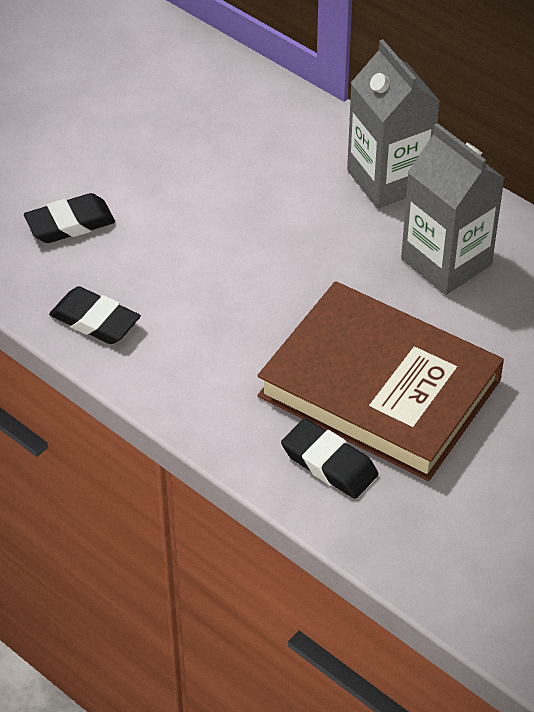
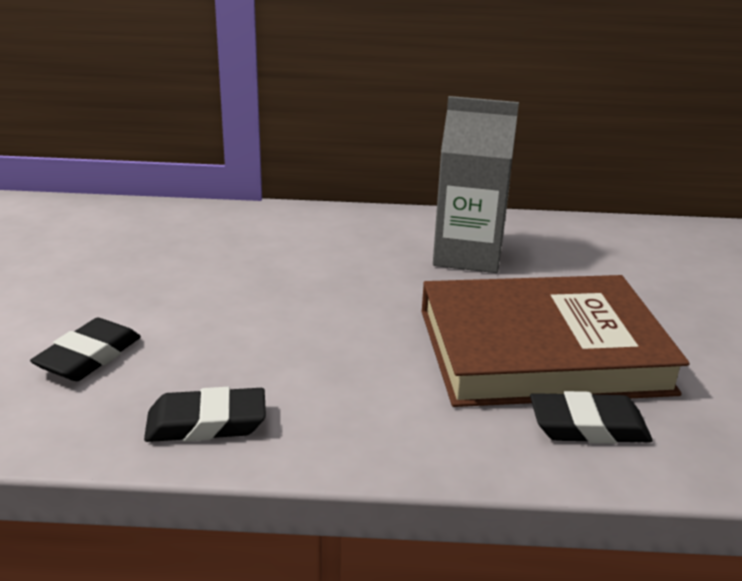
camera: 40 degrees left, 20 degrees down
(388, 179) = (356, 227): grey carton -> none

